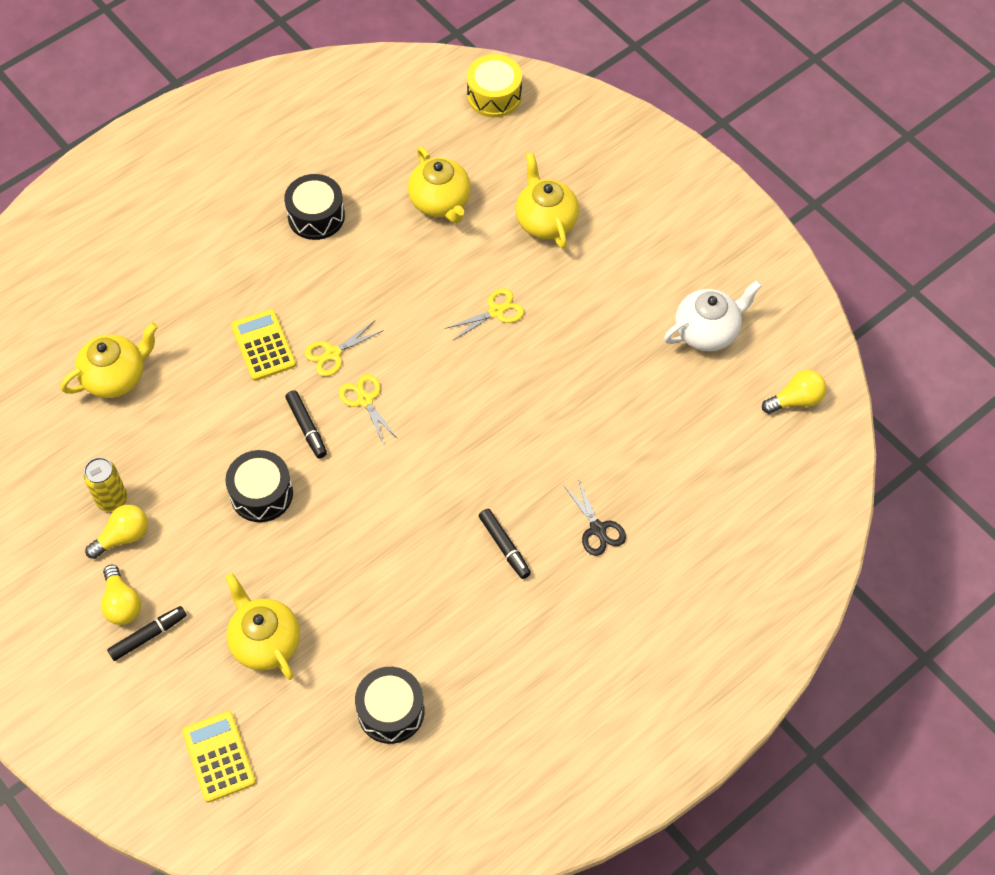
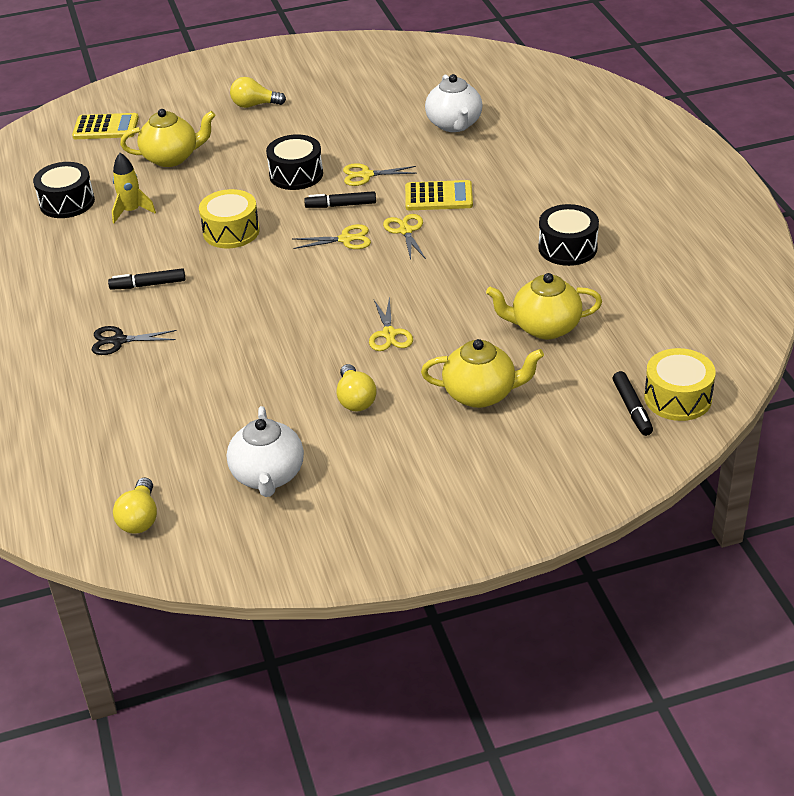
camera: 115 degrees right, 20 degrees down
(112, 500) = (343, 111): yellow can -> none
(116, 377) = (454, 124): yellow teapot -> white teapot
(123, 537) = (308, 111): yellow light bulb -> yellow light bulb (355, 399)
(148, 636) = (220, 112): black marker -> black marker (632, 409)
(242, 425) = (366, 175): none -> yellow scissors
(385, 630) = (132, 211): none -> yellow rocket
(388, 511) = (231, 231): none -> yellow drum

